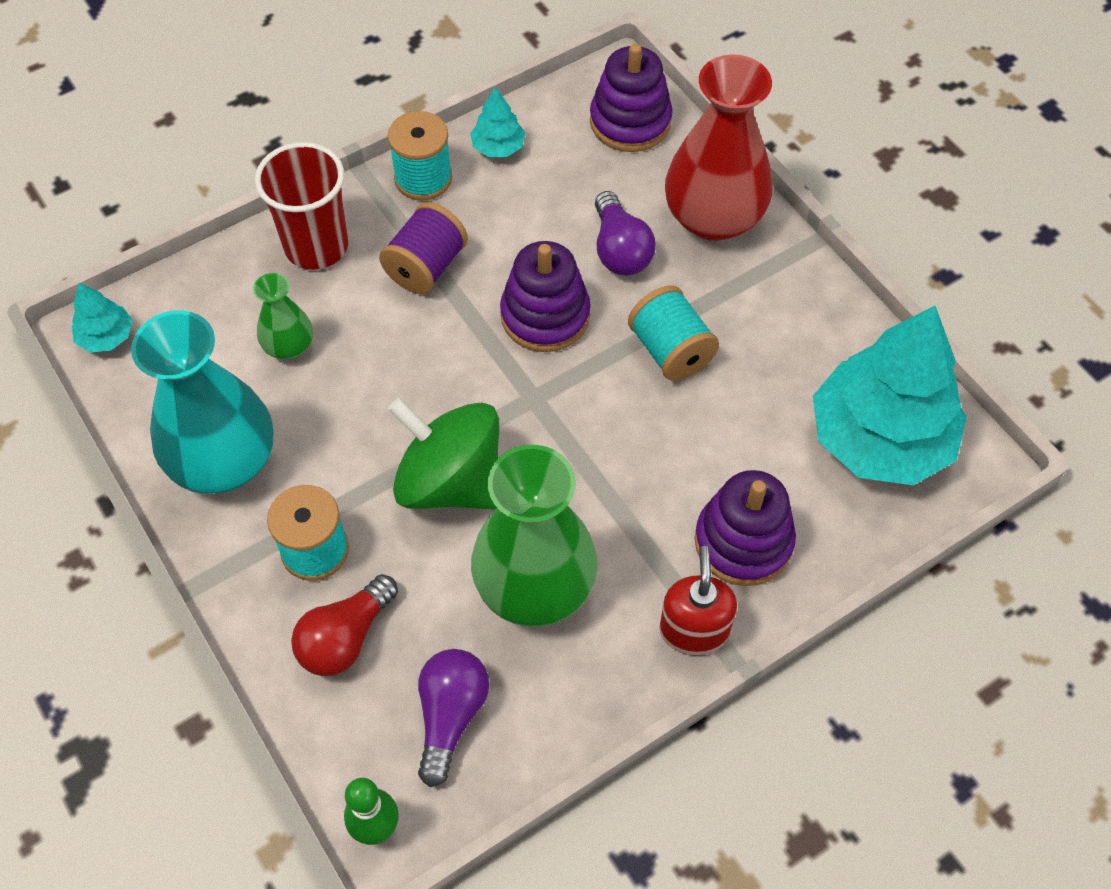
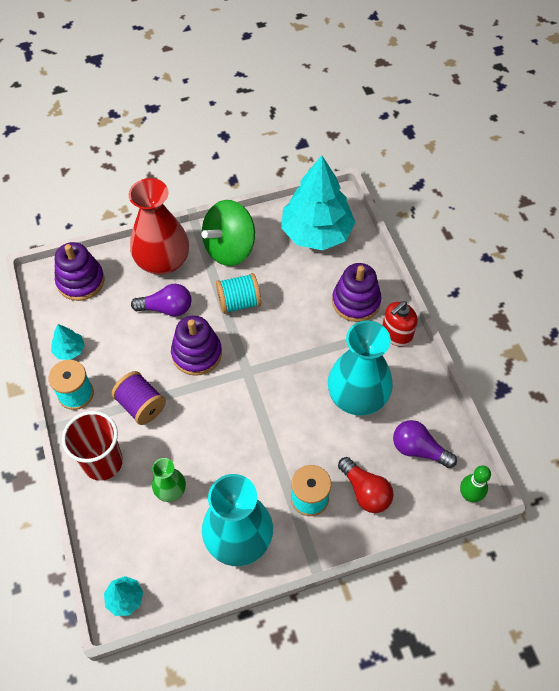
camera: 75 degrees left, 0 degrees up
(450, 481) = (286, 422): green spinning top -> green spinning top (229, 248)
(534, 586) = (357, 396): green vase -> turquoise vase
(694, 630) = (396, 334): red soap dispenser -> red soap dispenser turned 60 degrees counterclockwise

